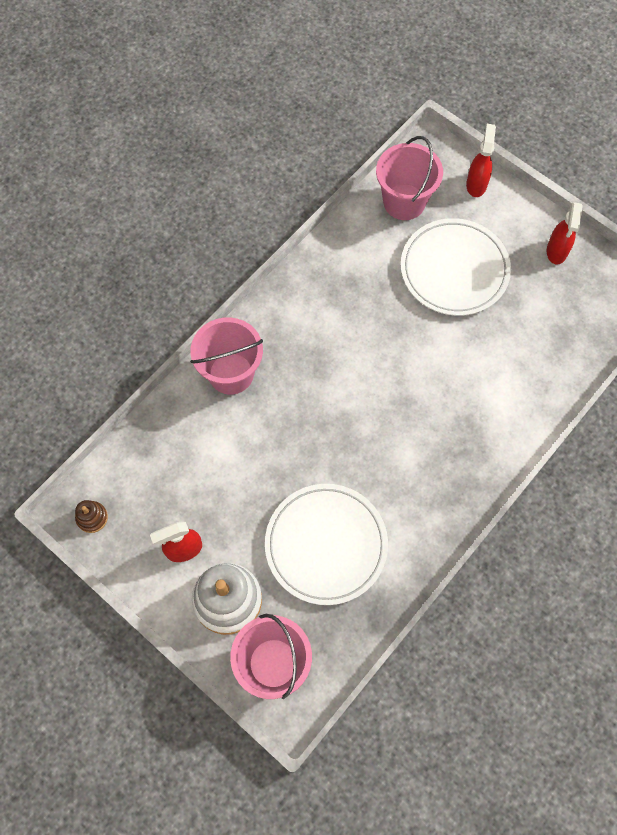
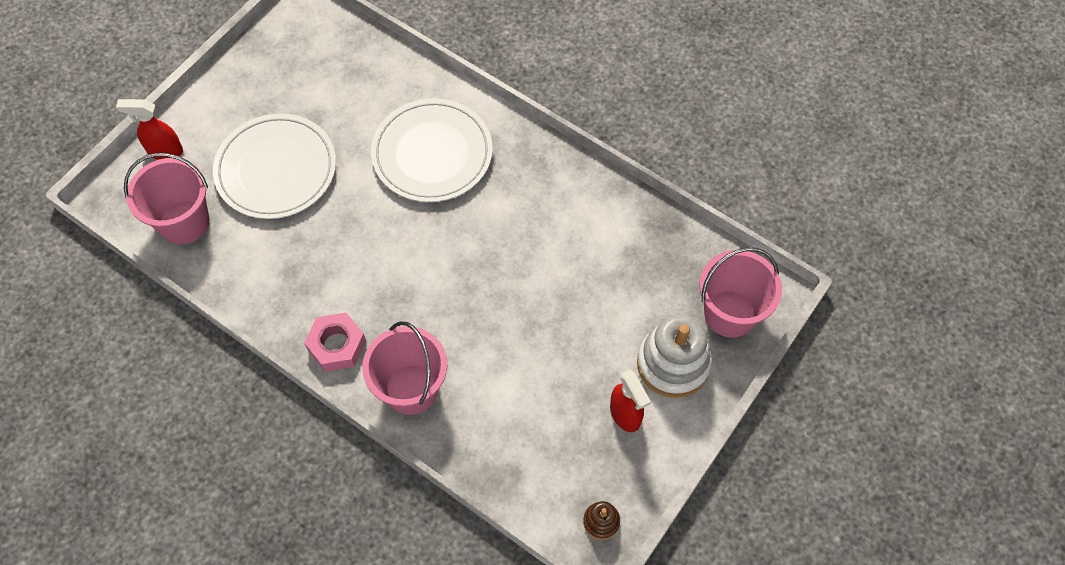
camera: 95 degrees left, 5 degrees down
(277, 317) = (337, 345): none -> pink nut
(326, 545) = (602, 275): white plate -> white plate (432, 153)
(556, 251) = (255, 76): red spray bottle -> none

